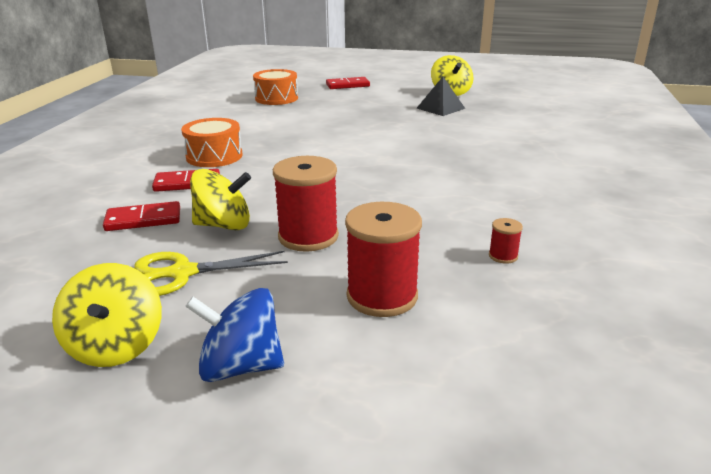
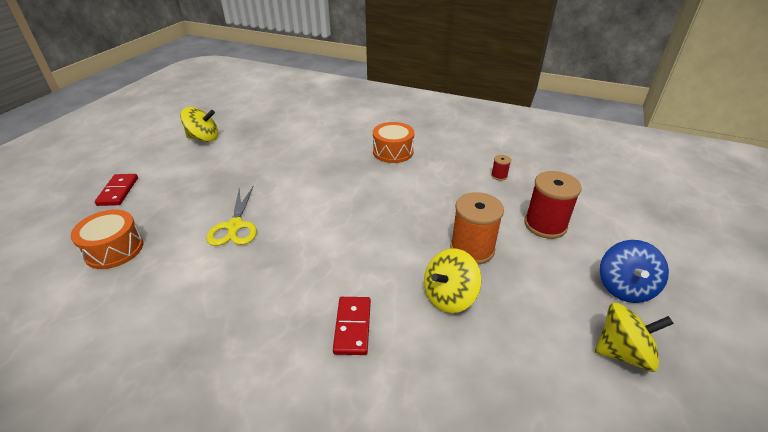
camera: 80 degrees left, 10 degrees up
(143, 219) = (431, 357): red domino -> none
(181, 273) = (527, 321): yellow scissors -> yellow scissors (235, 227)
(214, 156) = (285, 306): orange drum -> orange drum (393, 152)
(224, 225) = (449, 296): yellow spinning top -> yellow spinning top turned 135 degrees counterclockwise
(308, 236) = (472, 249): red spool -> orange spool
(440, 108) = (241, 150): black pyramid -> none

